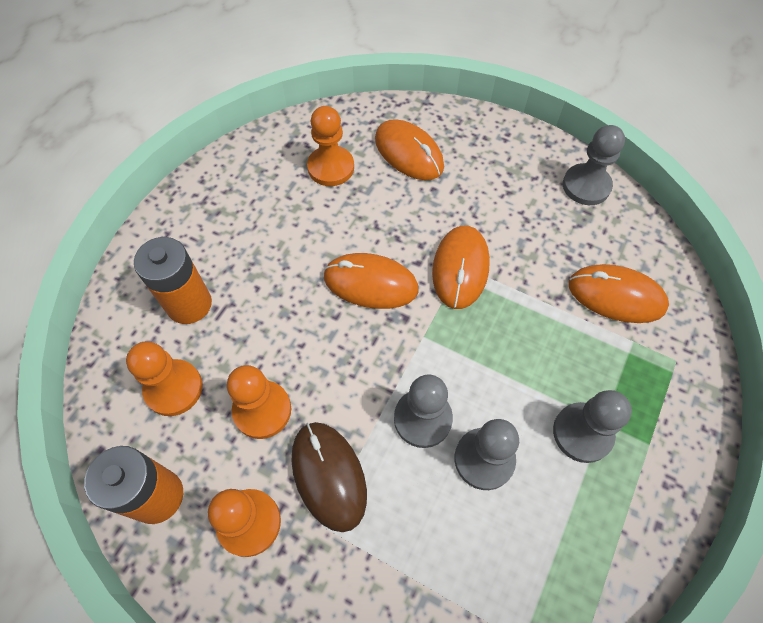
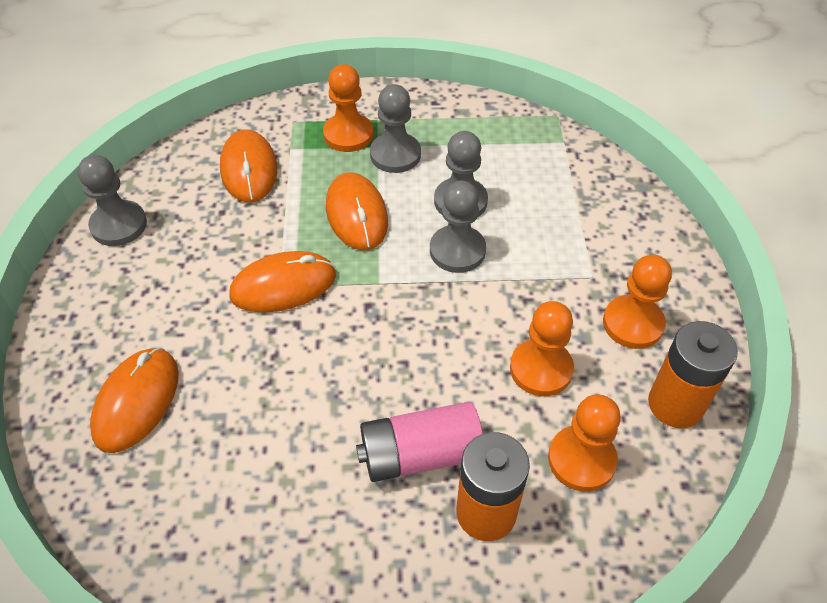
camera: 120 degrees left, 10 degrees down
(257, 288) = (420, 454): none -> pink battery
(328, 475) = (553, 290): brown mouse -> none
(331, 167) = (201, 476): orange pawn -> orange pawn (348, 134)
(370, 283) = (347, 351): orange mouse -> orange mouse (357, 214)

